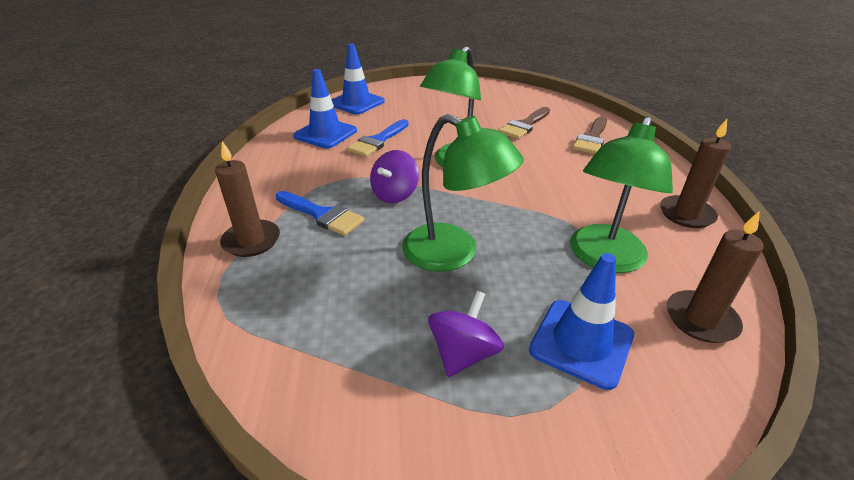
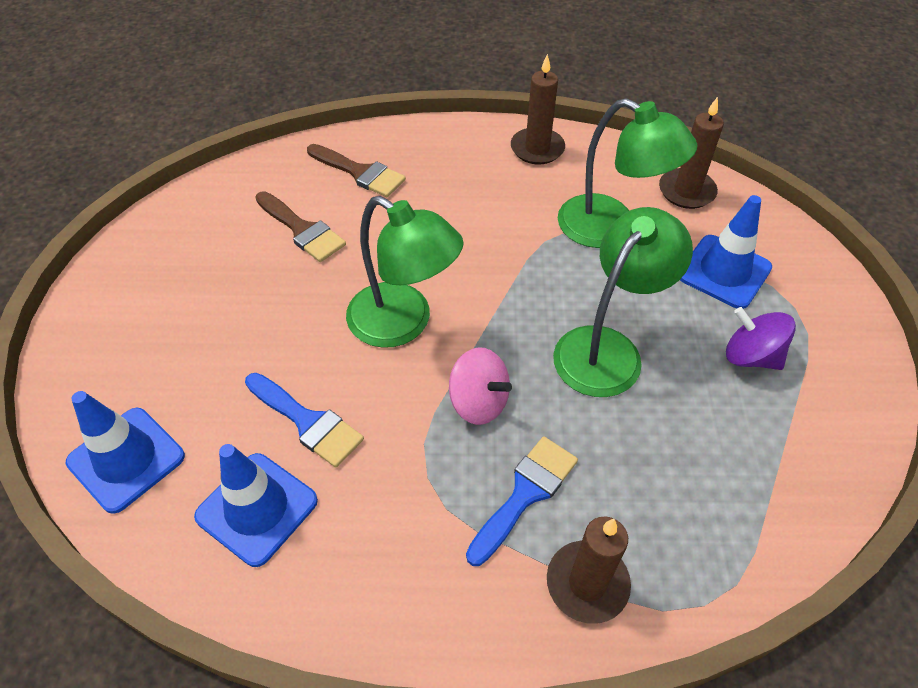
camera: 85 degrees left, 15 degrees up
(395, 194) = (479, 402): purple spinning top -> pink spinning top

